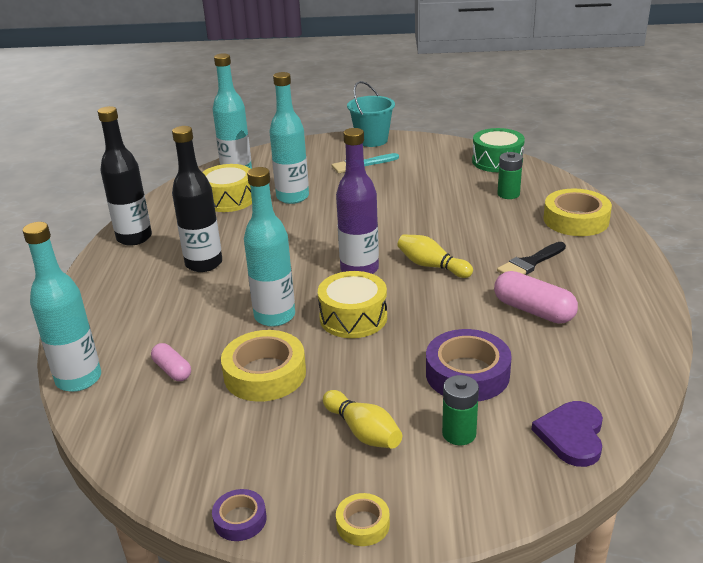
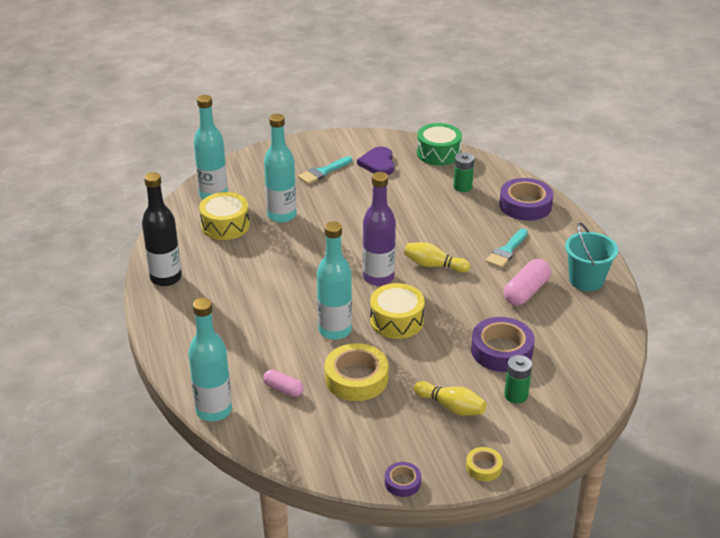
camera: 20 degrees left, 5 degrees up
(204, 264) = (246, 293): black bottle -> none
(372, 140) = (317, 143): turquoise bucket -> turquoise bucket (586, 280)
(530, 263) = (506, 251): black brush -> turquoise brush
(533, 310) = (526, 292): pink capsule -> pink capsule turned 75 degrees counterclockwise
(572, 435) = (588, 381): purple heart -> purple heart (378, 163)
(576, 220) = (525, 205): yellow tape -> purple tape

